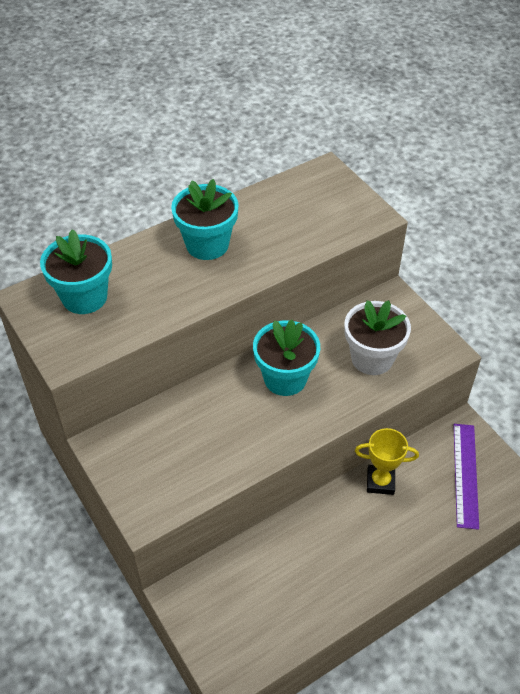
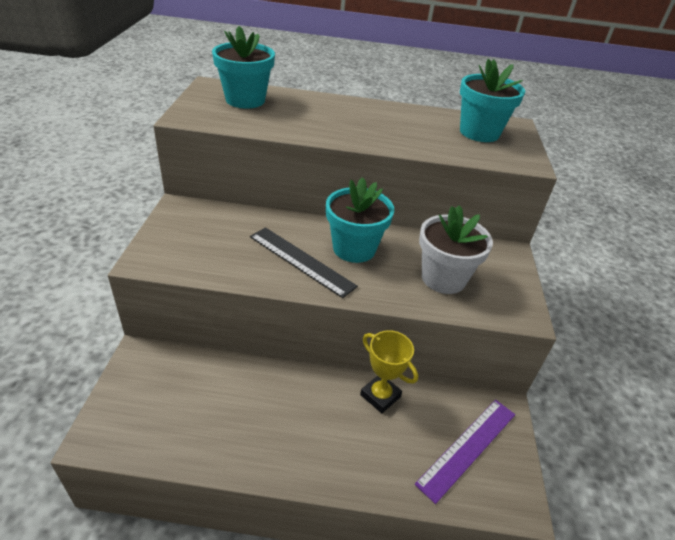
camera: 35 degrees right, 10 degrees down
(207, 244) = (366, 116): turquoise flower pot -> turquoise flower pot (479, 132)
(260, 421) = (301, 261): none -> black ruler

